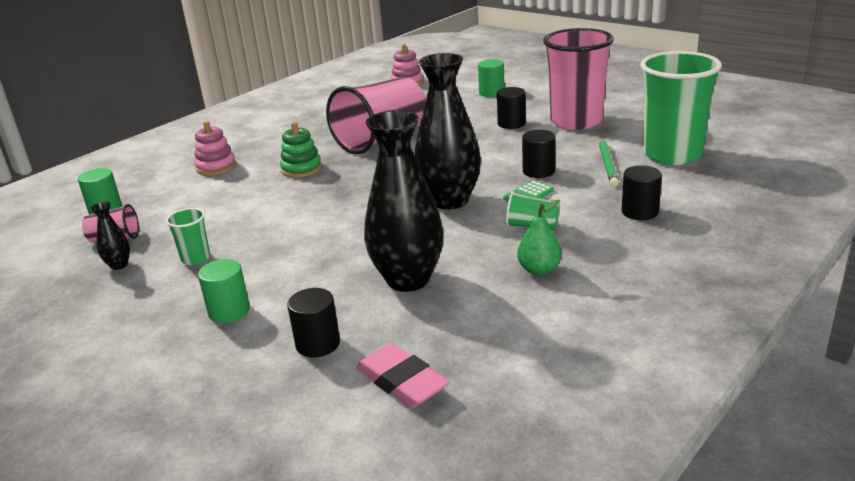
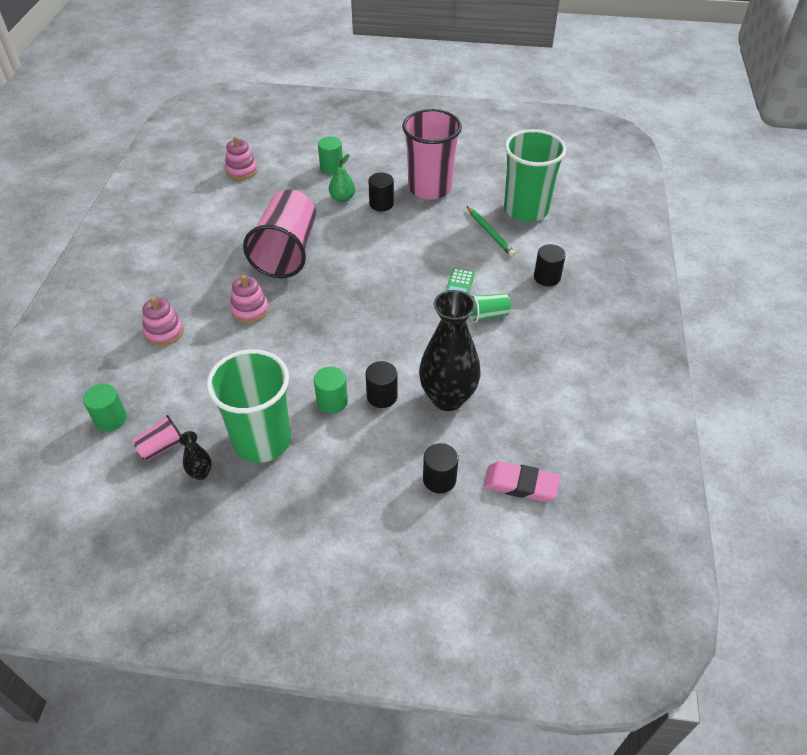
camera: 35 degrees left, 20 degrees up
(196, 258) = (262, 440): green cup -> green cup, size x2.30
(229, 311) = (346, 479): green cylinder -> green cylinder (332, 402)
(301, 169) = (250, 310): green stacking toy -> pink stacking toy
(450, 201) = (408, 308): black vase -> none
(538, 171) = (447, 255): black cylinder -> black cylinder (382, 396)
(539, 270) = (526, 356): green pear -> green pear (342, 198)

